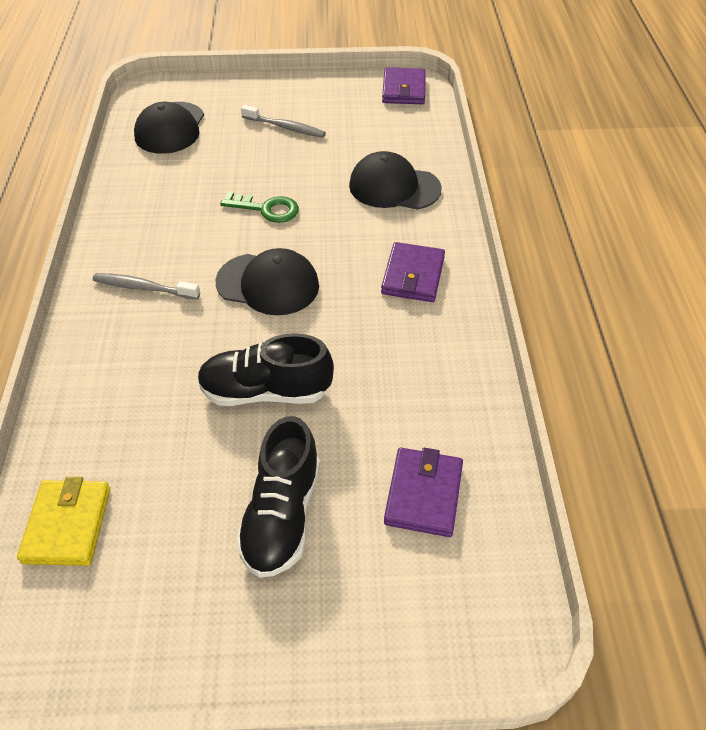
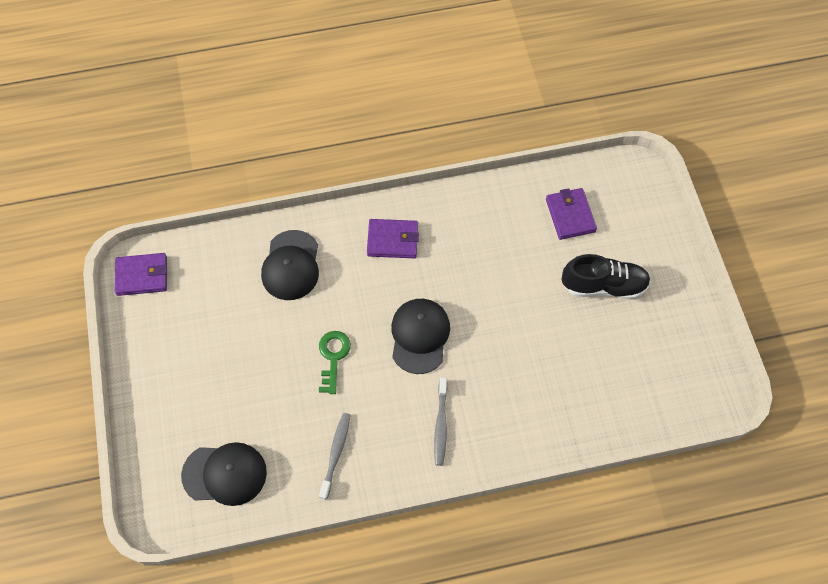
camera: 100 degrees left, 15 degrees up
(67, 525) = (643, 402): yellow wallet -> none
(266, 391) = (518, 314): black shoe -> none
(285, 127) = (213, 368): grey toothbrush -> grey toothbrush (336, 454)
(423, 494) = (570, 215): purple wallet -> purple wallet turned 75 degrees clockwise

